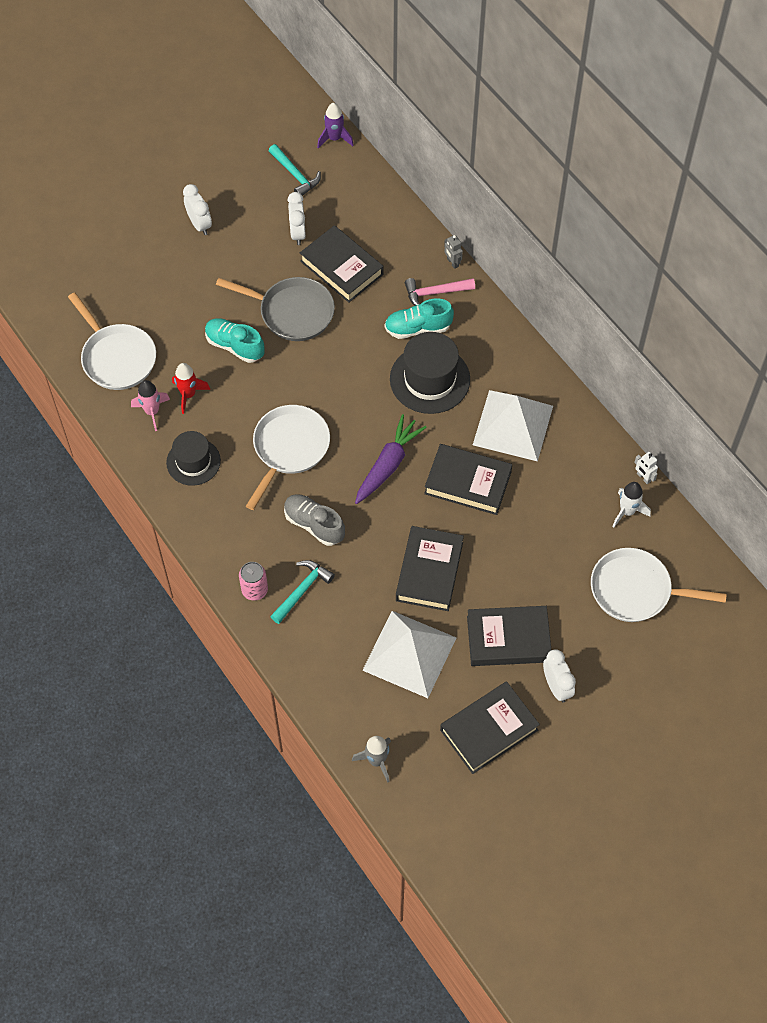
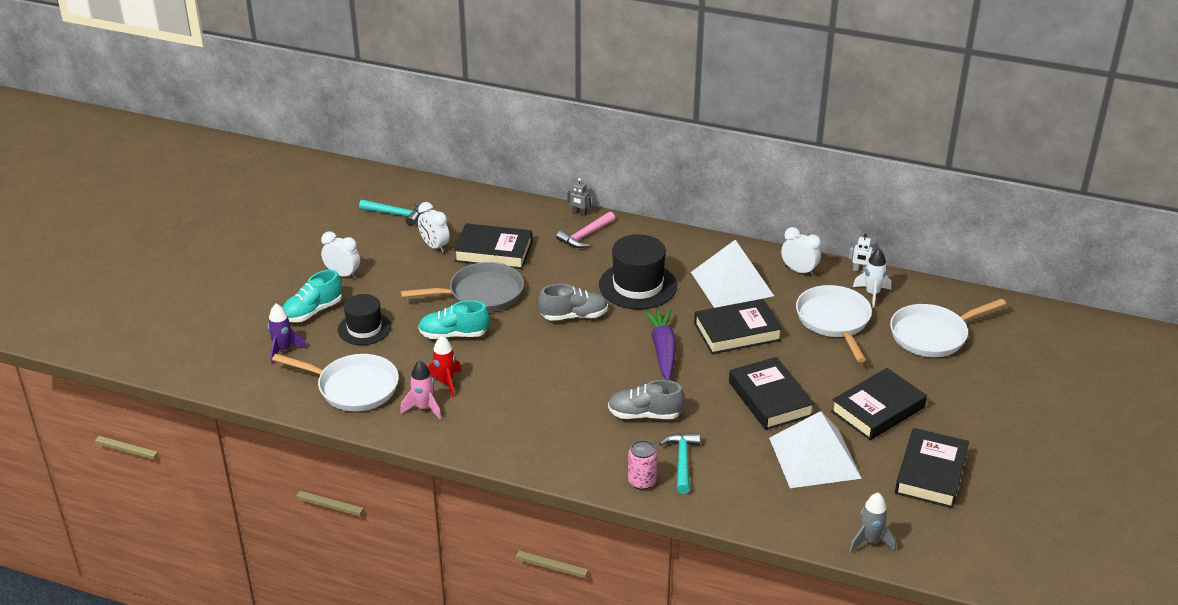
camera: 35 degrees left, 25 degrees down
(193, 462) = (496, 423): black hat -> black hat (364, 328)
(289, 449) = (570, 377): white pan -> white pan (834, 321)
(334, 138) = (406, 182): purple rocket -> purple rocket (283, 350)
(347, 382) = (574, 316): none -> grey shoe
(418, 328) = (594, 260): turquoise shoe -> turquoise shoe (312, 311)
(556, 687) = (947, 420): white clock -> white clock (799, 271)

